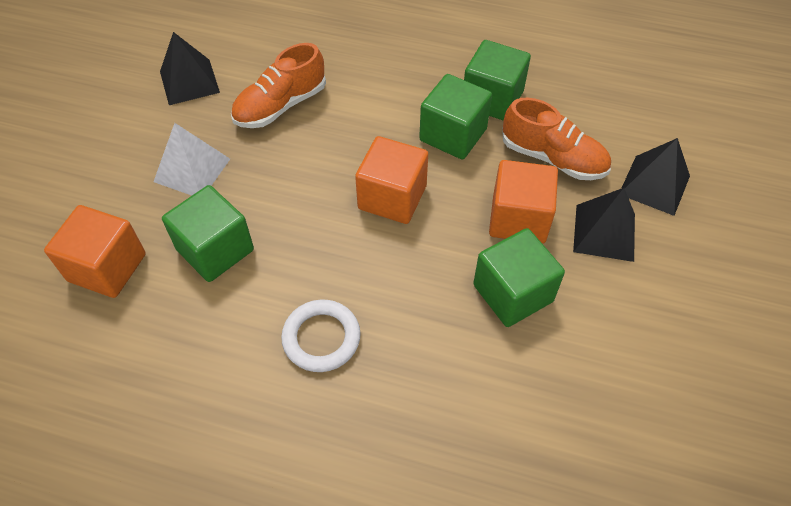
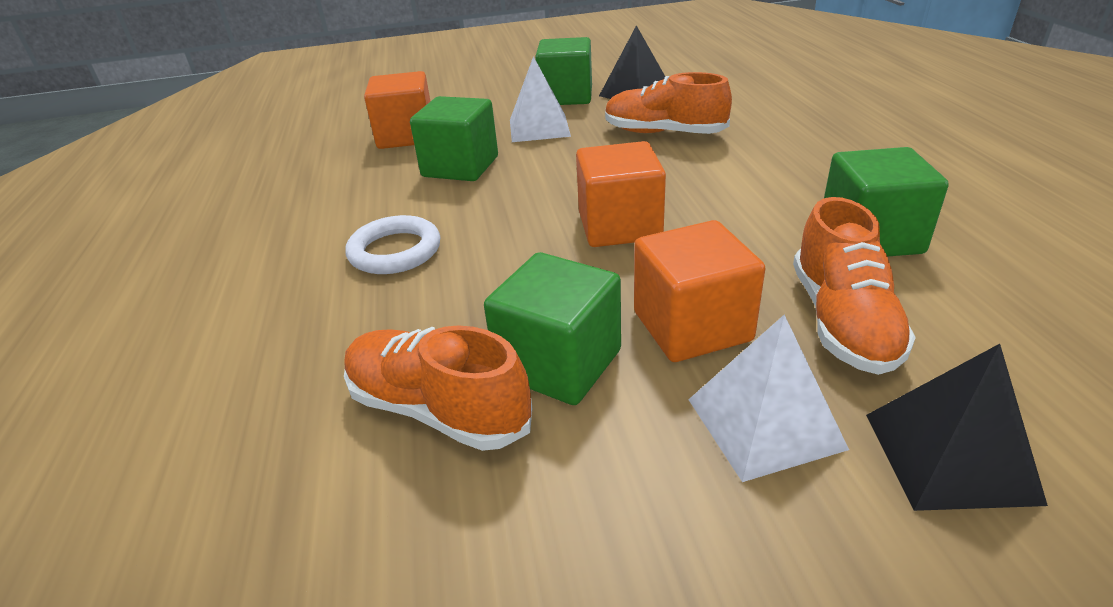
camera: 65 degrees right, 20 degrees down
(453, 135) = (766, 231): green cube -> green cube (566, 96)
(518, 367) = (438, 409): none -> orange shoe
(604, 232) = (764, 423): black pyramid -> white pyramid

